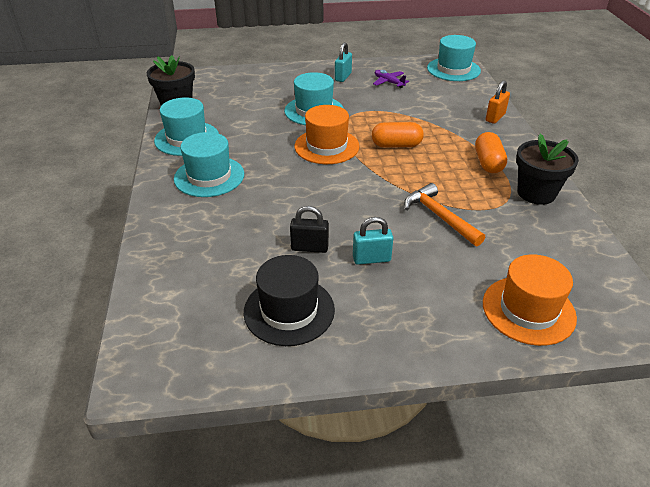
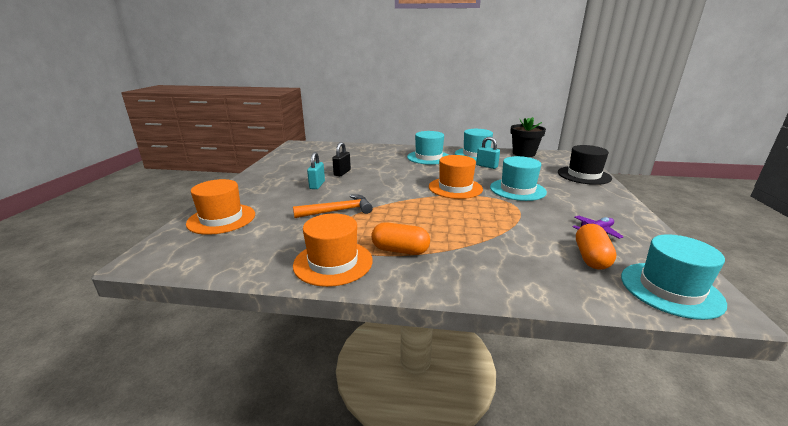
camera: 105 degrees right, 15 degrees down
(289, 310) = (301, 165): black hat -> black hat (584, 175)
(343, 77) = (600, 209): turquoise padlock -> turquoise padlock (486, 166)
(396, 145) = (449, 213): orange capsule -> orange capsule (591, 258)
(495, 117) = (504, 284): orange padlock -> none
(536, 193) = (333, 262): black flower pot -> orange hat

